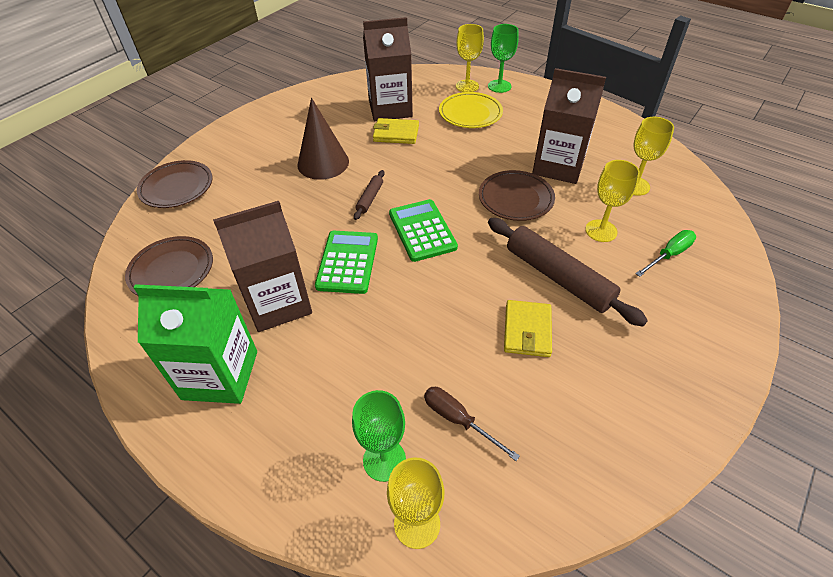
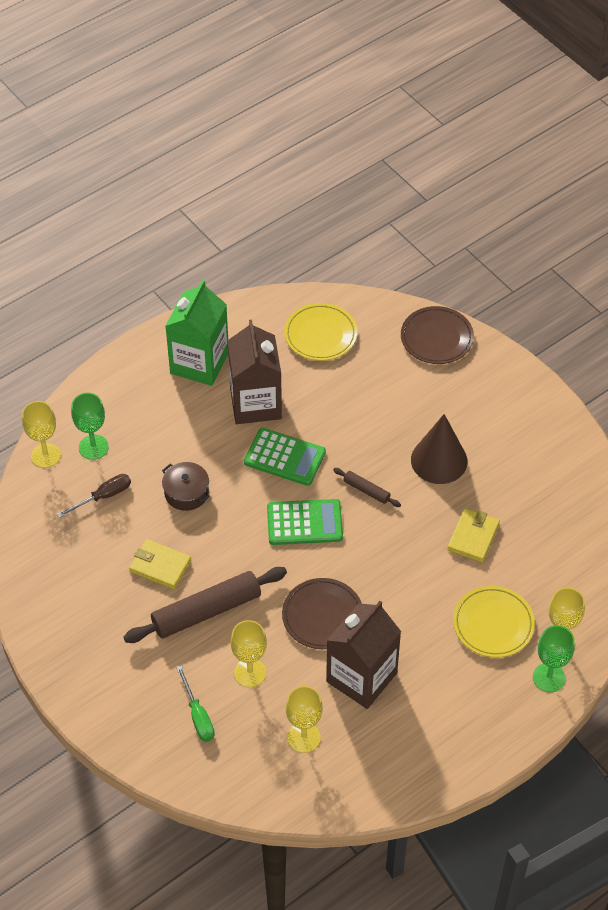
camera: 105 degrees right, 5 degrees up
(172, 270) = (320, 335): brown plate -> yellow plate
(390, 108) = (528, 543): brown carton -> none
(421, 334) = (186, 492): none -> brown pot

